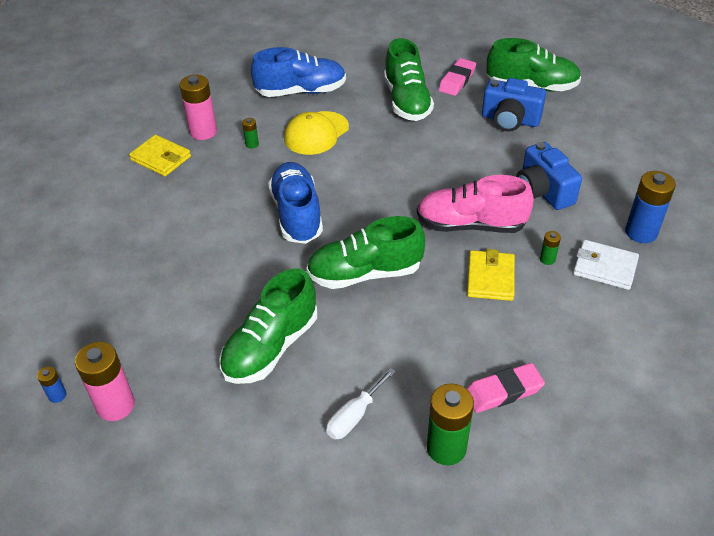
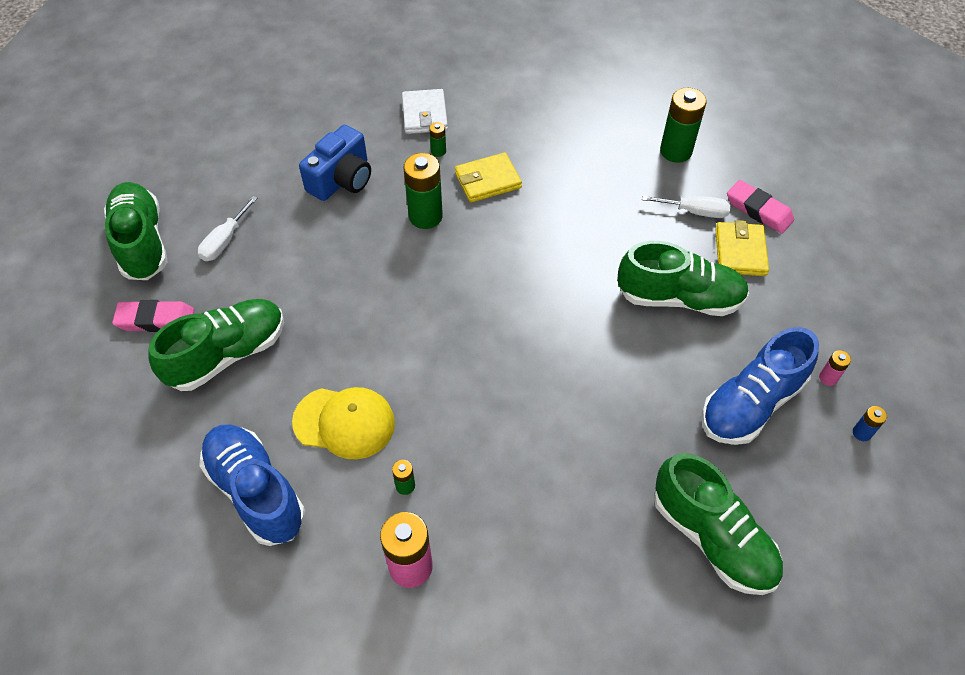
camera: 120 degrees left, 10 degrees up
(116, 405) = (828, 378): pink battery -> pink battery, size x0.47
(161, 158) = (495, 584): yellow wallet -> yellow wallet (740, 252)
(297, 214) = (501, 366): blue shoe -> blue shoe (751, 404)
(365, 273) = (544, 269): green shoe -> green shoe (712, 537)
(470, 225) = (425, 216): pink shoe -> green battery
(503, 391) = (601, 137): pink eraser -> pink eraser (758, 210)
(510, 120) = (225, 241): blue camera -> white screwdriver
(641, 232) = (363, 103): blue battery -> none

